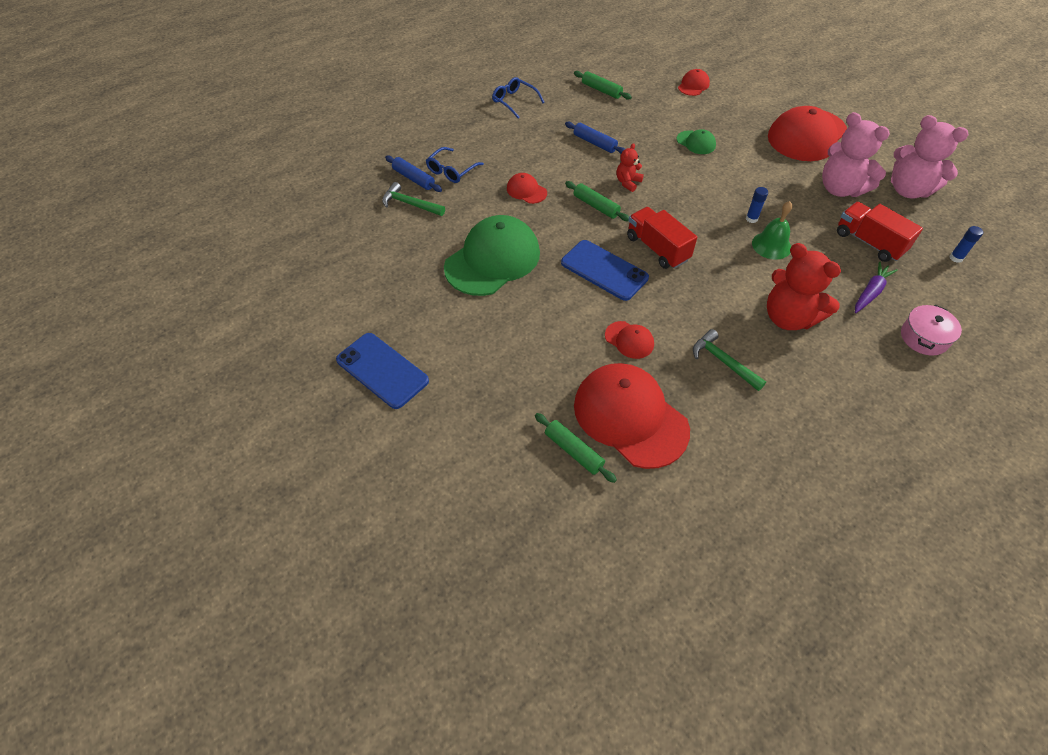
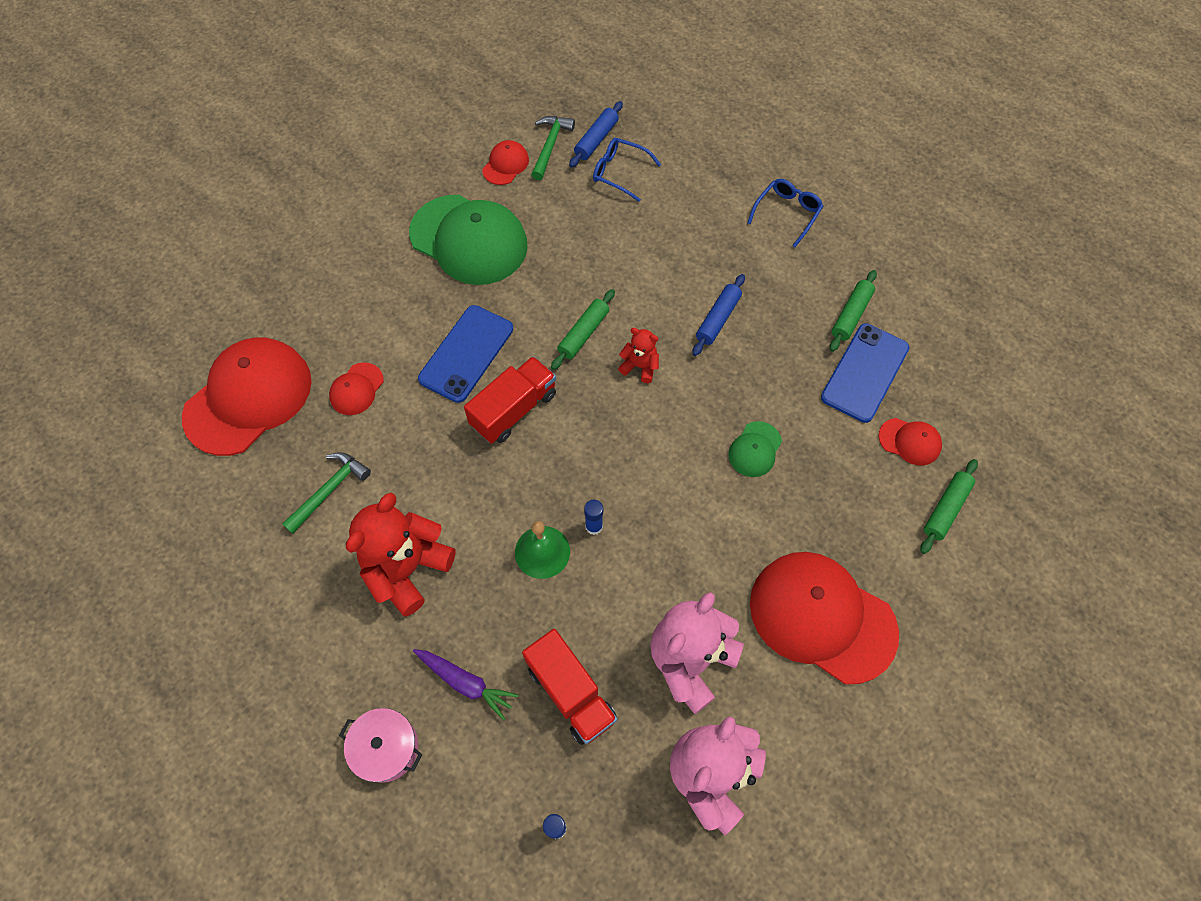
camera: 80 degrees right, 10 degrees up
(382, 370) = (302, 176): blue phone -> blue phone (864, 373)
(526, 191) = (598, 255): red cap -> red cap (505, 165)
(573, 451) = (206, 350): green rolling pin -> green rolling pin (946, 509)
(869, 242) = (570, 693): red truck -> red truck turned 105 degrees clockwise

